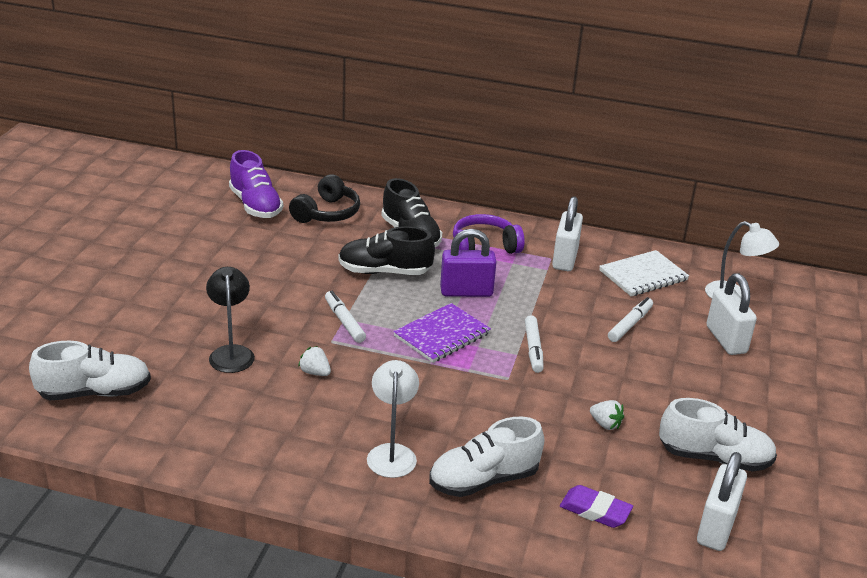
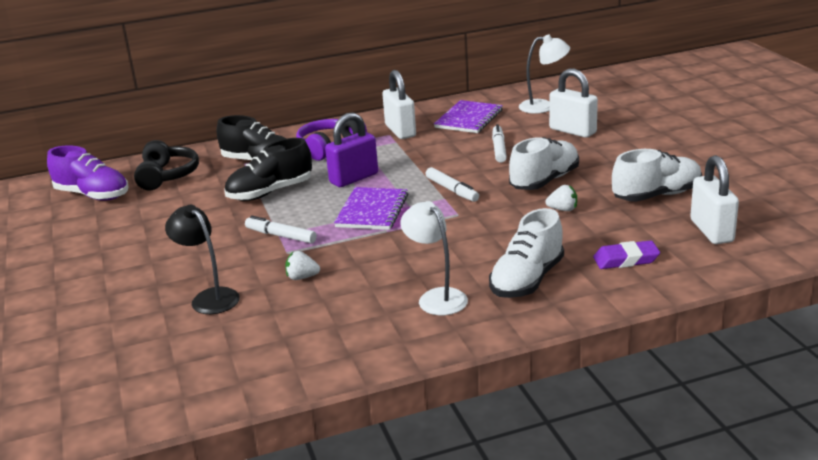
camera: 30 degrees left, 5 degrees down
(94, 392) = (114, 382): white shoe -> white shoe (544, 181)
(643, 275) = (469, 119): white notebook -> purple notebook

